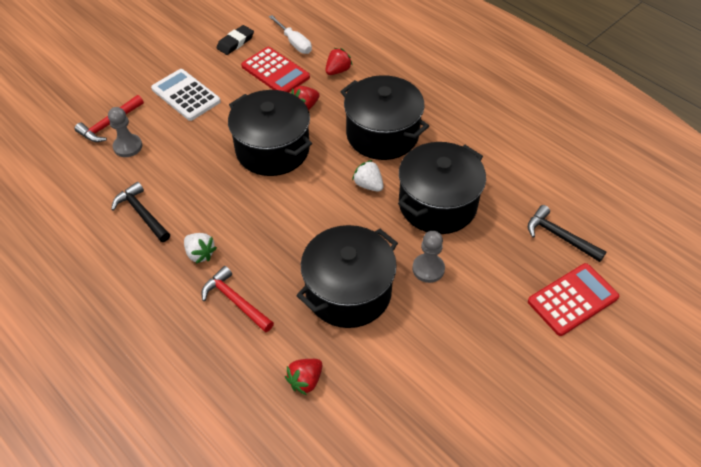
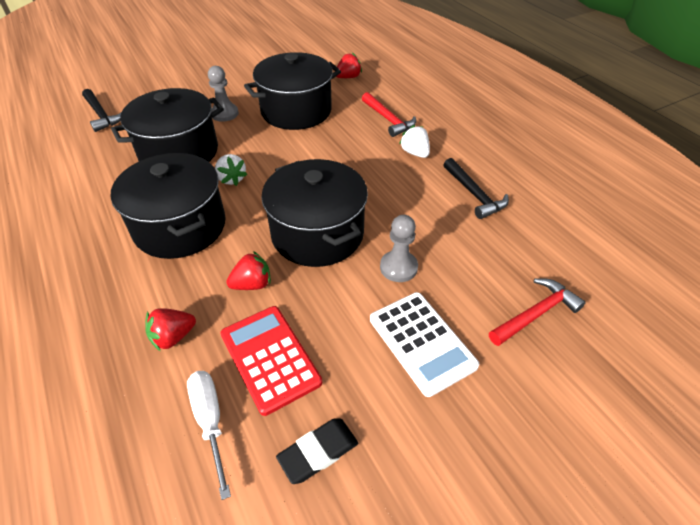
camera: 165 degrees left, 5 degrees down
(128, 146) = (502, 273): grey pawn -> grey pawn (398, 267)
(572, 299) = (136, 83): red calculator -> none

